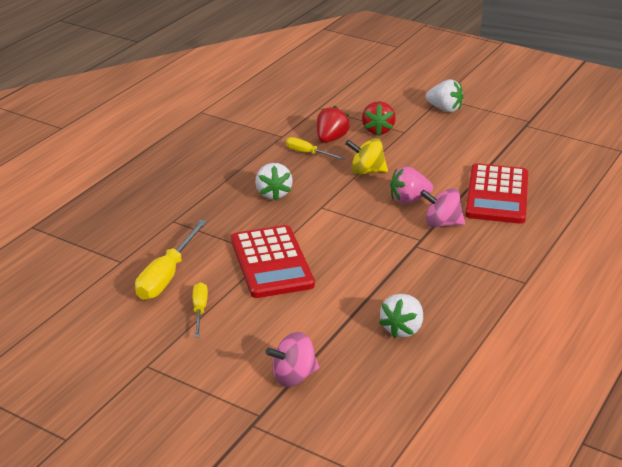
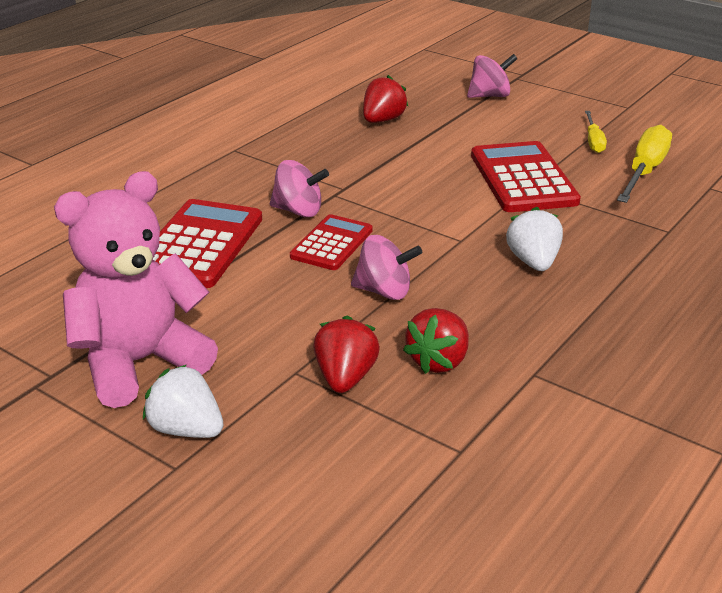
camera: 175 degrees left, 0 degrees up
(308, 153) = (482, 331): yellow screwdriver -> none
(367, 171) = (384, 291): yellow spinning top -> pink spinning top
(402, 329) = (382, 120): white strawberry -> red strawberry
(409, 200) = (332, 243): pink strawberry -> red calculator
(485, 132) = (140, 362): none -> pink teddy bear

